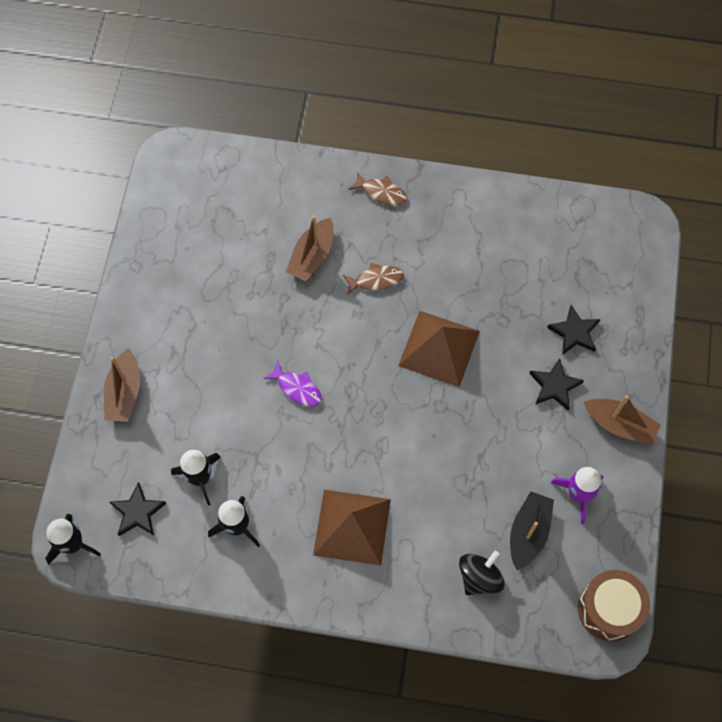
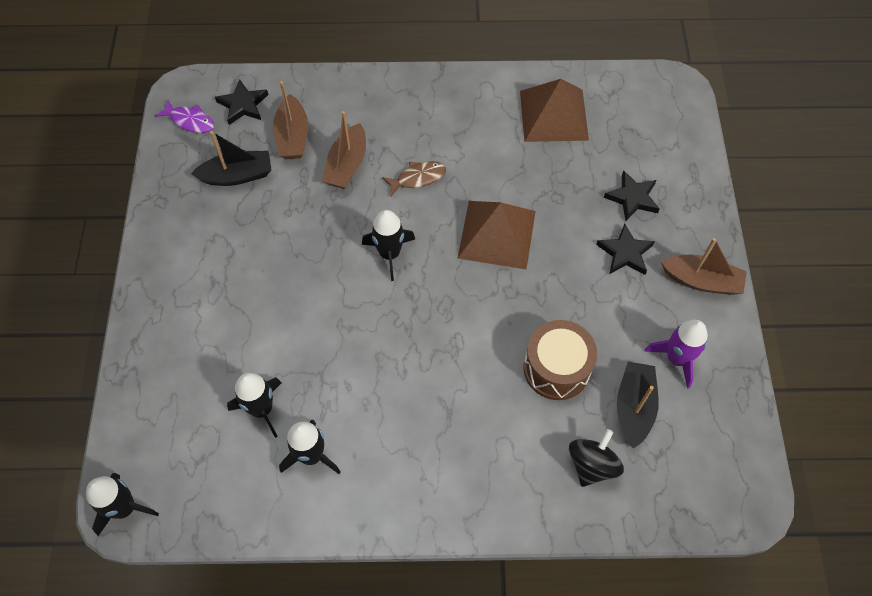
camera: 10 degrees left, 5 degrees down
(124, 393) = (164, 332): brown boat -> brown boat (292, 136)
(138, 512) = (196, 458): black star -> black star (243, 105)
(209, 251) = (237, 175): none -> black boat
(297, 388) = (354, 298): purple fish -> purple fish (190, 121)
(336, 351) = (389, 254): none -> black rocket
(352, 526) = (440, 433): brown pyramid -> brown pyramid (554, 115)
(381, 192) = (407, 95): brown fish -> none
(609, 609) = (740, 475): brown drum -> brown drum (556, 368)

